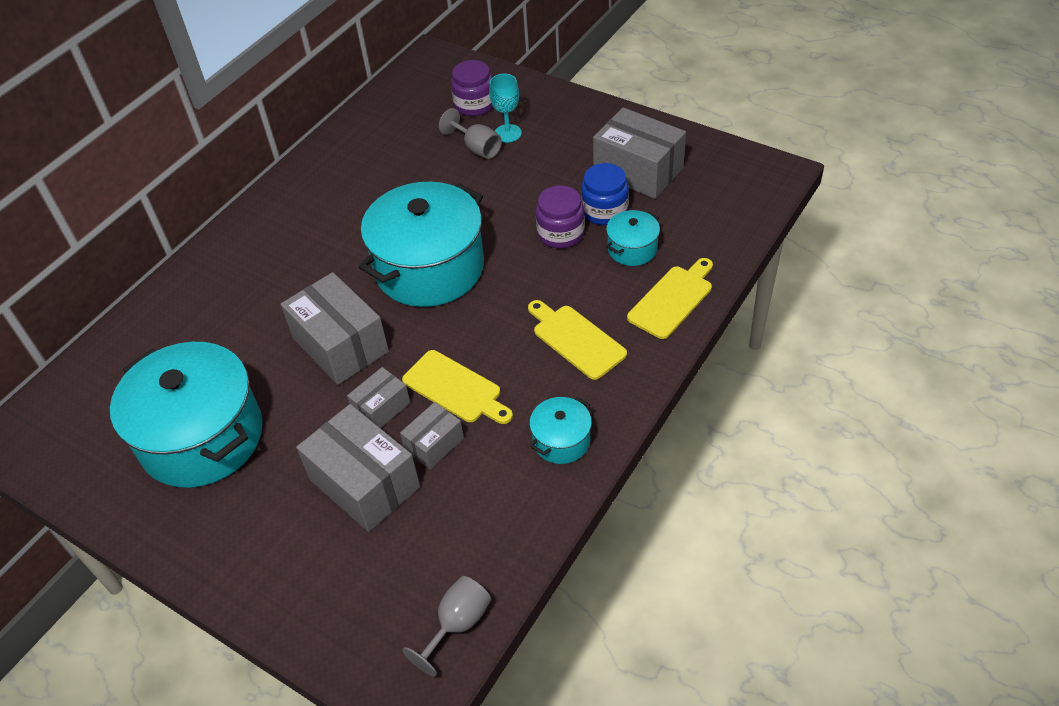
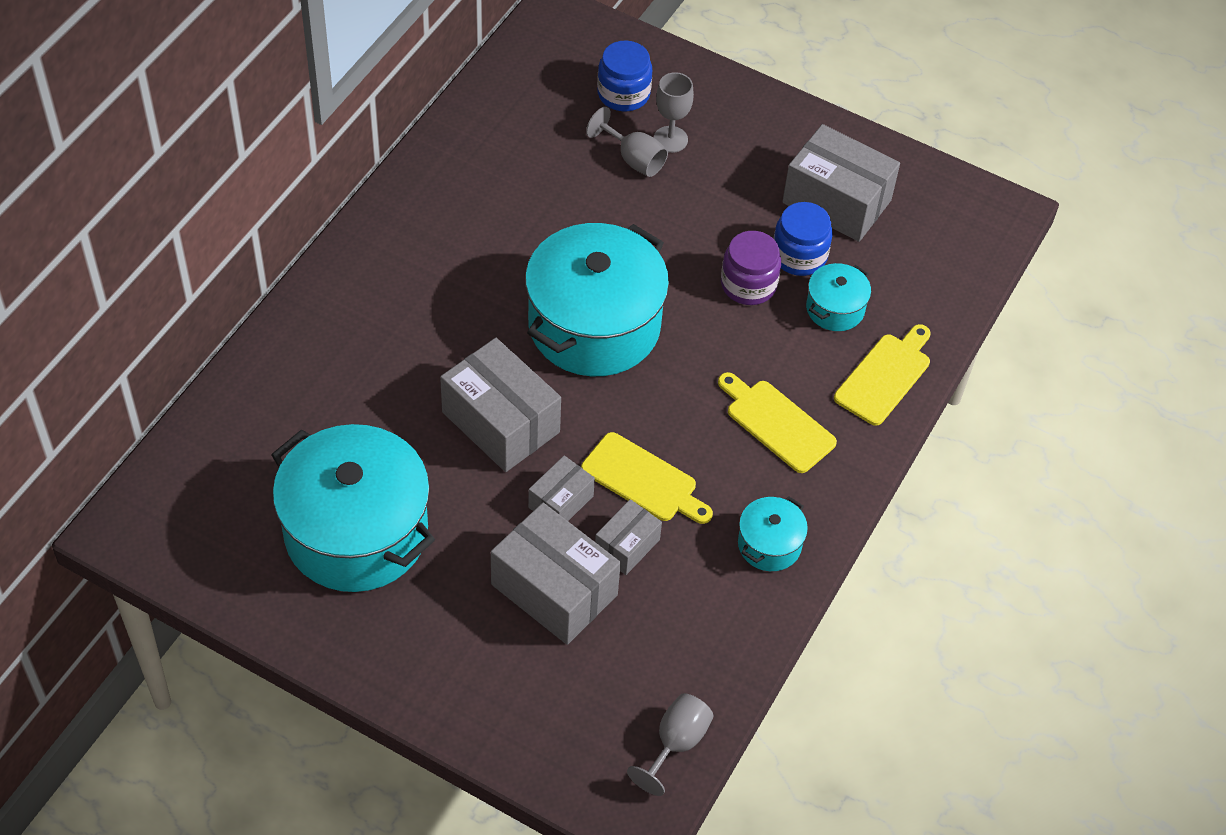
camera: 10 degrees left, 5 degrees up
(474, 104) = (623, 94): purple jar -> blue jar
(507, 133) = (670, 139): turquoise goblet -> grey goblet

